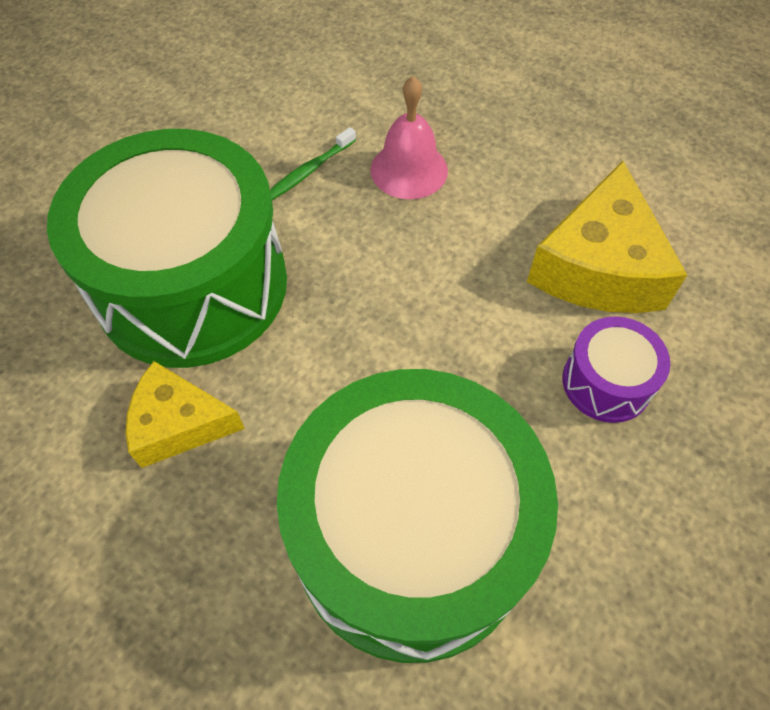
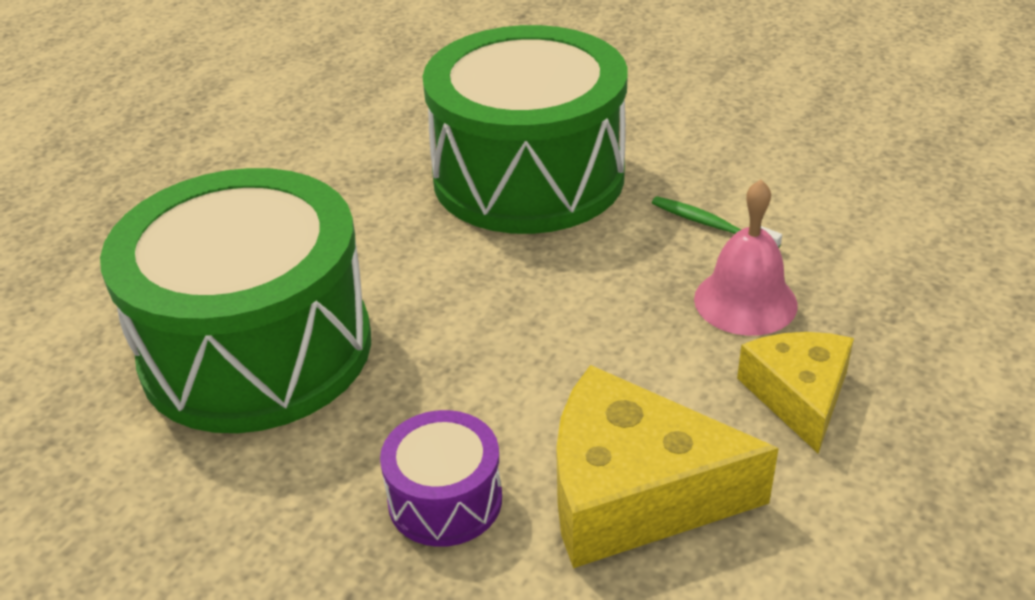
camera: 85 degrees right, 20 degrees down
(179, 424) = (375, 196): yellow cheese -> yellow cheese (798, 396)

